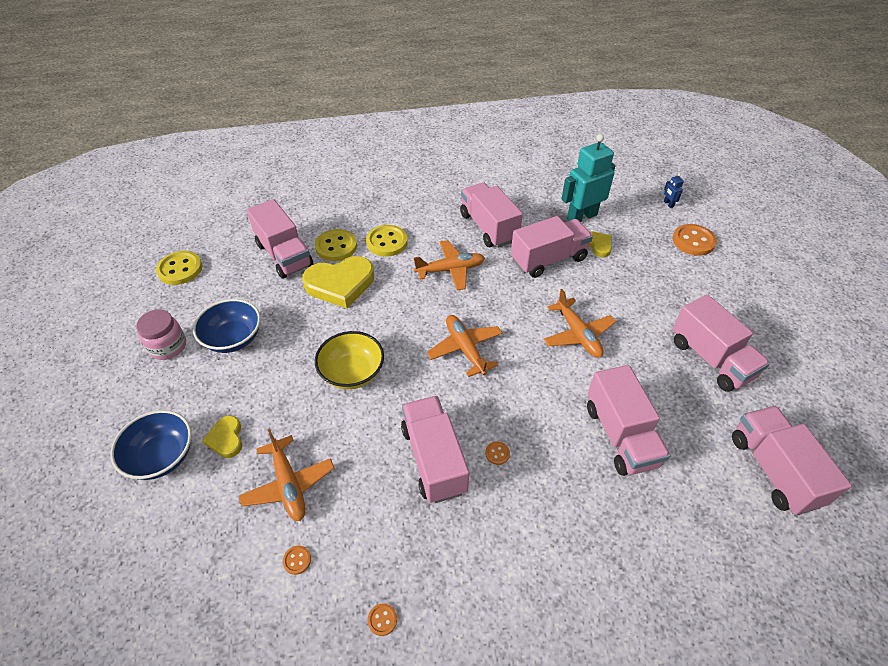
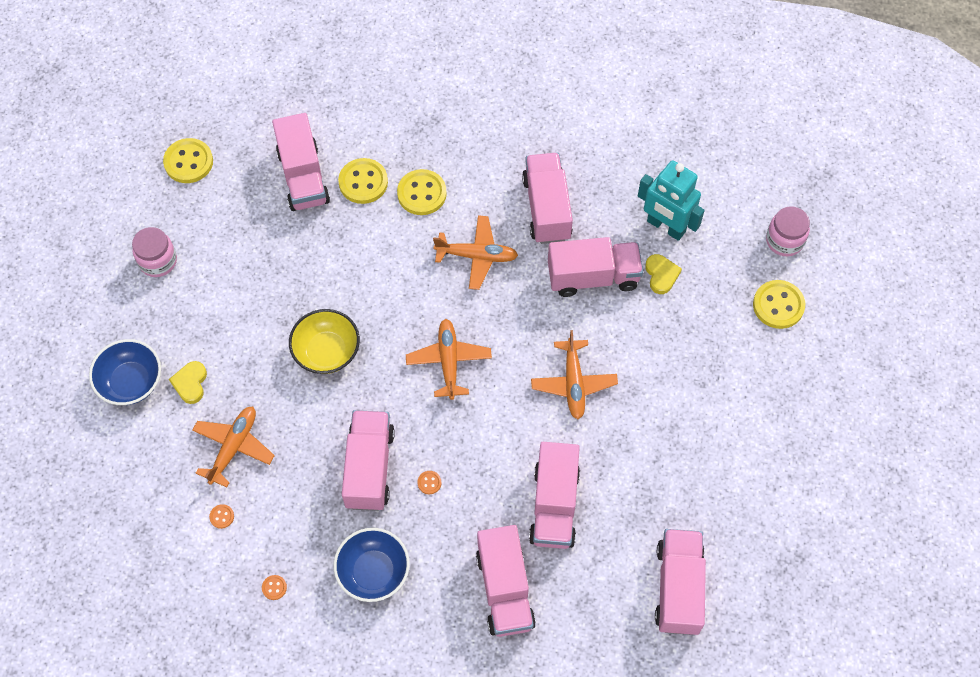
camera: 20 degrees right, 15 degrees up
(233, 338) = (223, 272): blue bowl -> blue bowl (373, 572)
(288, 484) = (233, 447): orange plane -> orange plane turned 150 degrees counterclockwise
(340, 284) = (350, 237): yellow heart -> none
(581, 217) = (665, 227): turquoise robot -> turquoise robot turned 135 degrees counterclockwise
(668, 204) = (784, 240): blue robot -> pink jar
(693, 241) = (778, 305): orange button -> yellow button
(711, 359) = (696, 458): pink truck -> pink truck (505, 589)

